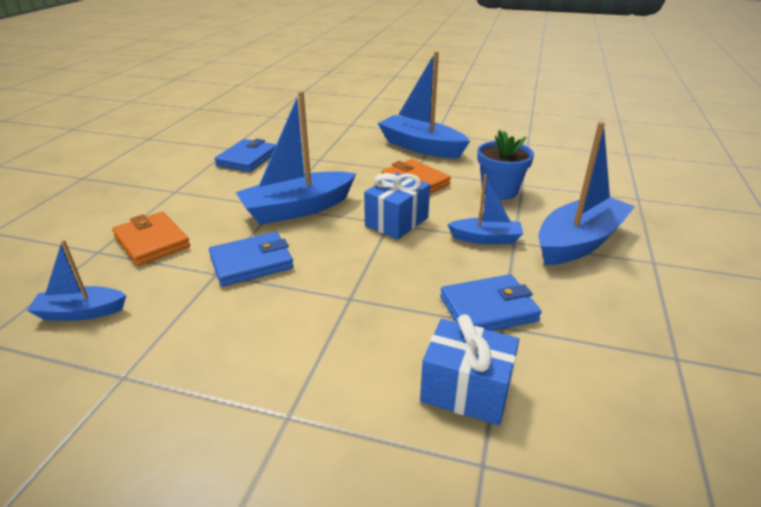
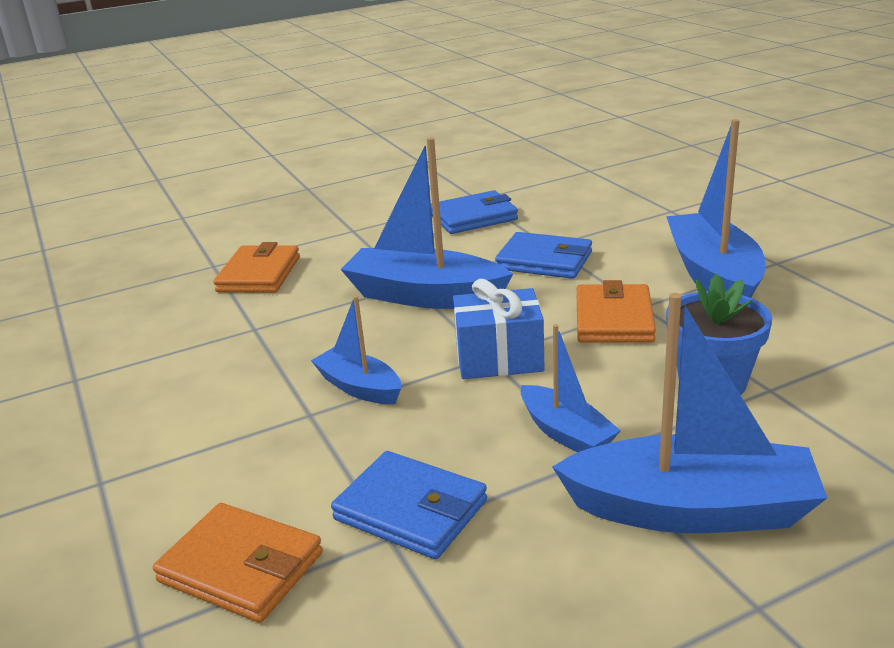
camera: 50 degrees right, 5 degrees down
(81, 312) = (129, 313): blue boat -> blue boat (359, 387)
(251, 262) = (295, 333): blue wallet -> blue wallet (544, 261)
(466, 390) = (241, 567): blue gift -> orange wallet

